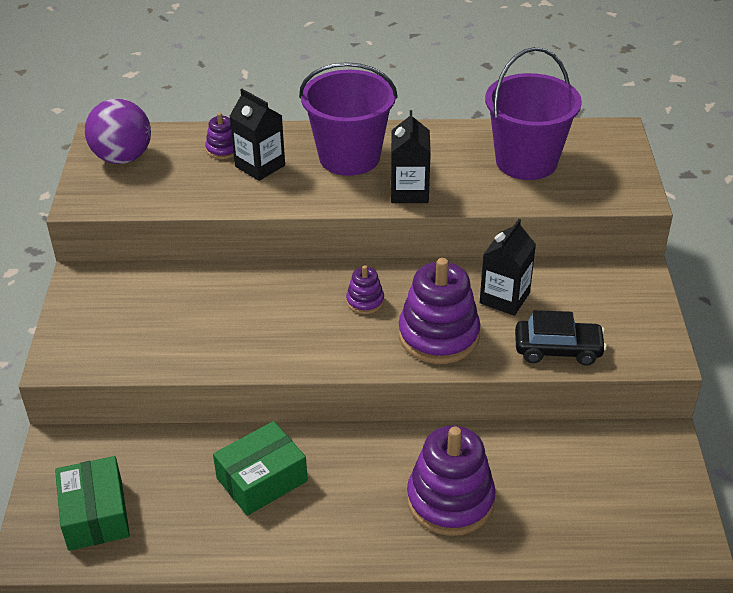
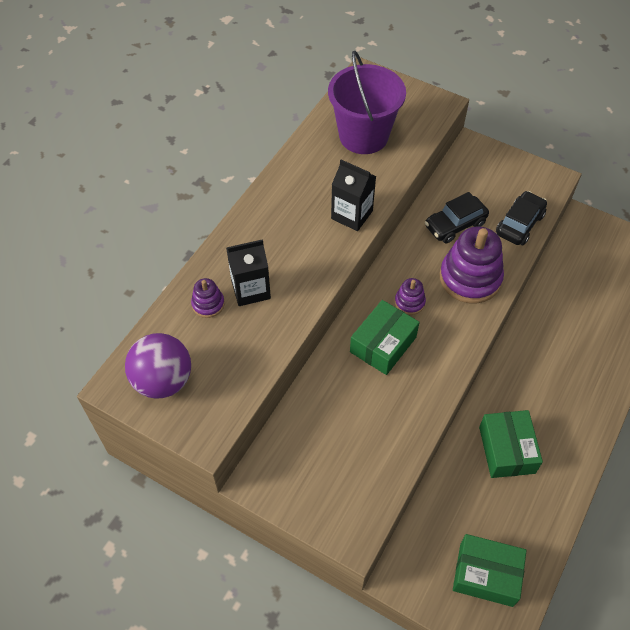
camera: 60 degrees left, 15 degrees up
(294, 302) = (383, 344): none -> green box
(349, 157) = (283, 229): purple bucket -> none
(450, 500) = (578, 351): purple stacking toy -> none
(504, 298) = (455, 225): black carton -> black car

